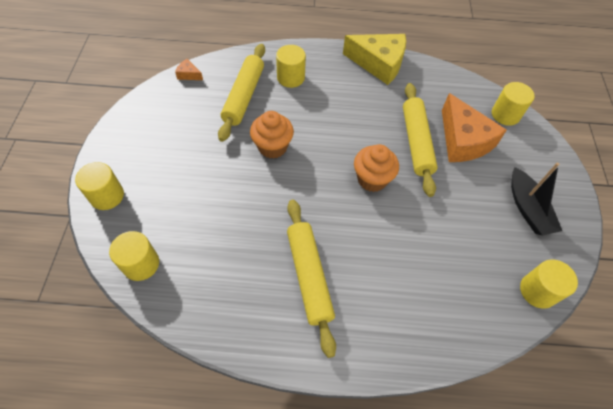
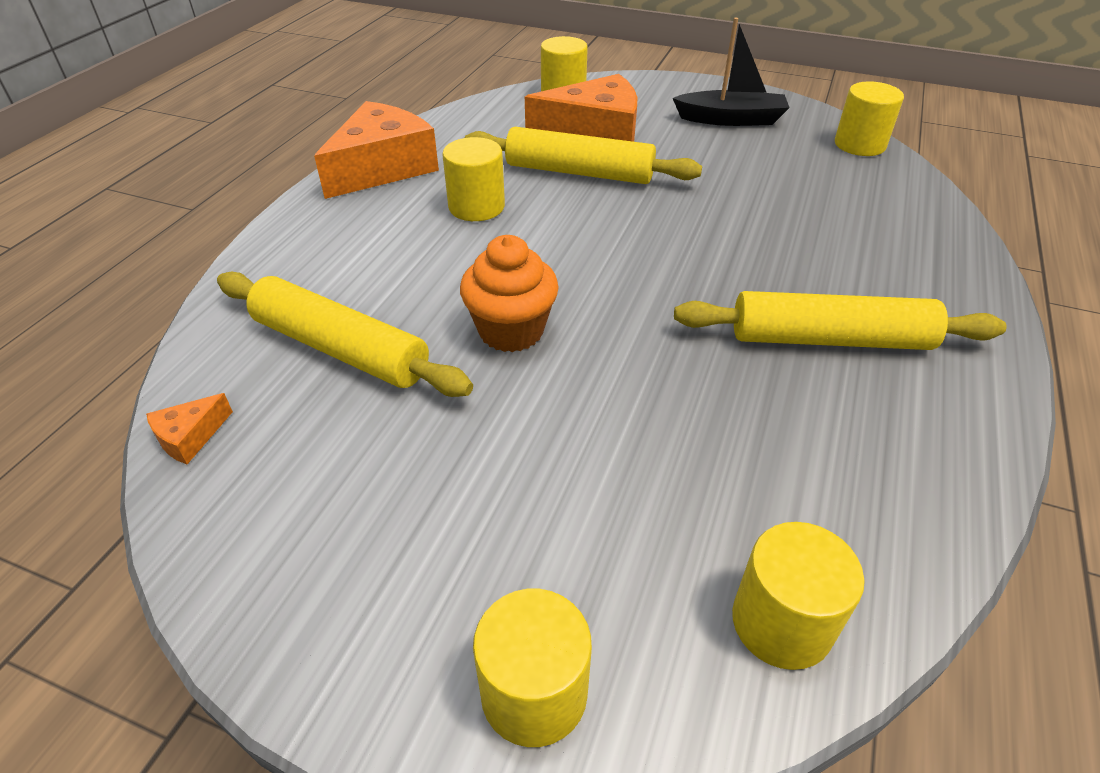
camera: 70 degrees left, 15 degrees down
(290, 78) = (337, 272): yellow cylinder -> yellow cylinder (476, 207)
(372, 179) = (638, 229): orange cupcake -> none
(379, 64) = (382, 168): yellow cheese -> orange cheese

